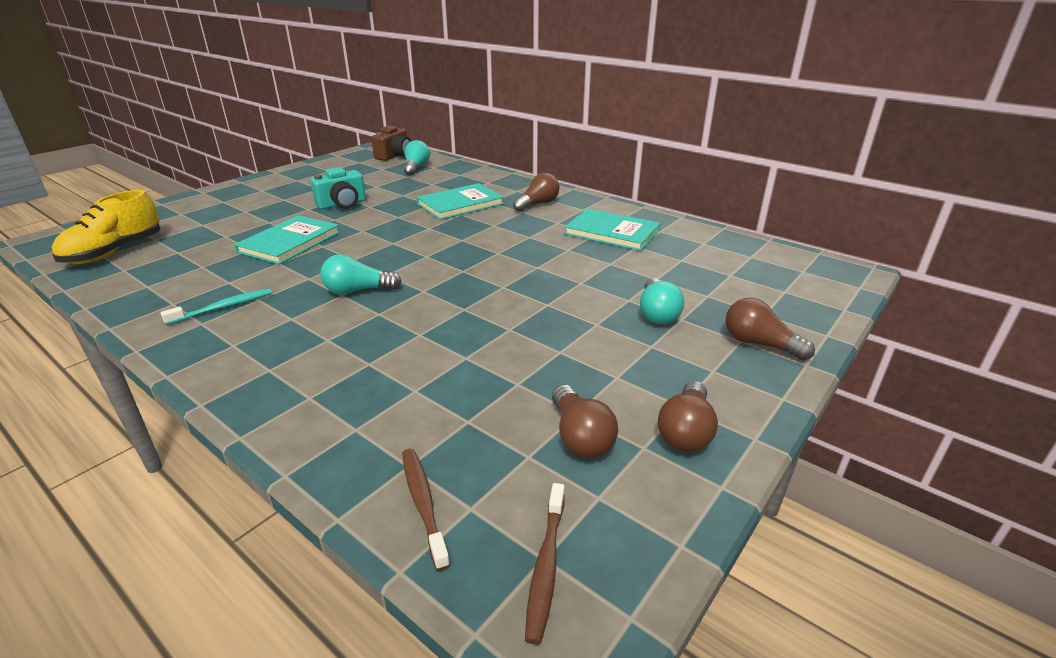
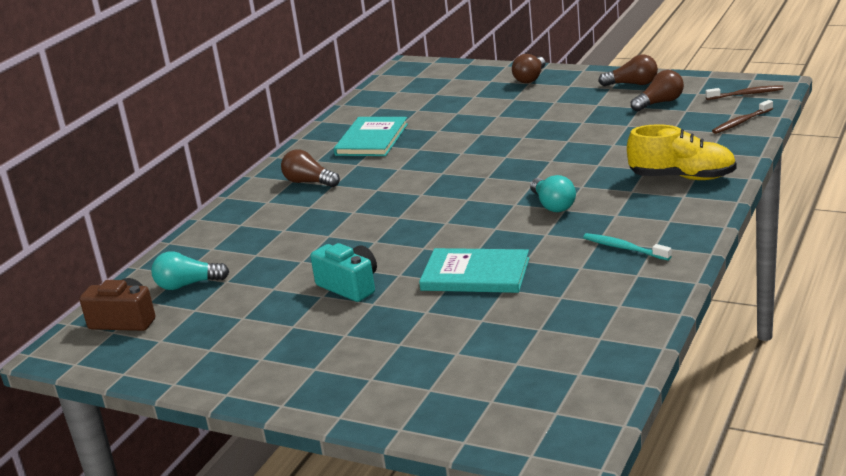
camera: 100 degrees left, 5 degrees down
(114, 252) = (566, 370): yellow shoe -> yellow shoe (682, 177)
(460, 204) = (323, 219): turquoise book -> none
(657, 313) = (511, 105): turquoise light bulb -> none

